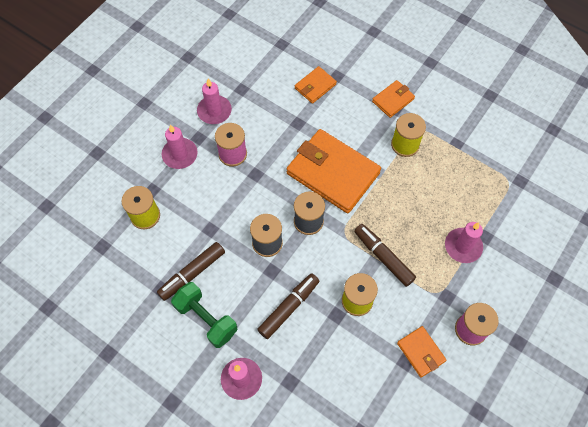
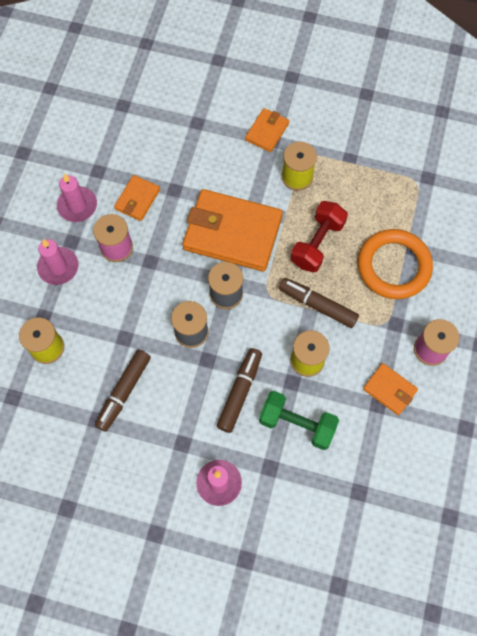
camera: 20 degrees left, 5 degrees up
(206, 319) = (158, 434): green dumbbell -> green dumbbell (297, 424)
(315, 86) = (178, 142): orange wallet -> orange wallet (137, 199)
(402, 205) = (317, 243): none -> red dumbbell
(463, 246) = (393, 266): pink candle -> orange ring

